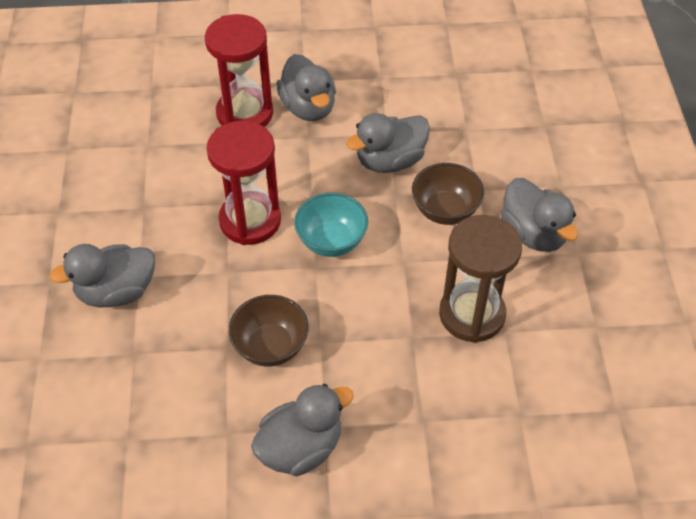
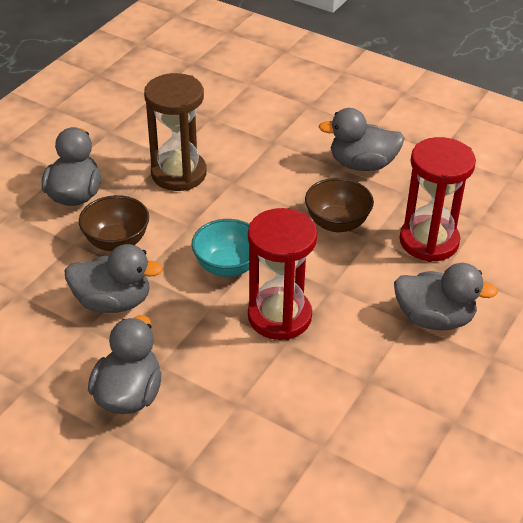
camera: 145 degrees left, 10 degrees down
(245, 113) = (196, 425): red hourglass -> red hourglass (429, 241)

